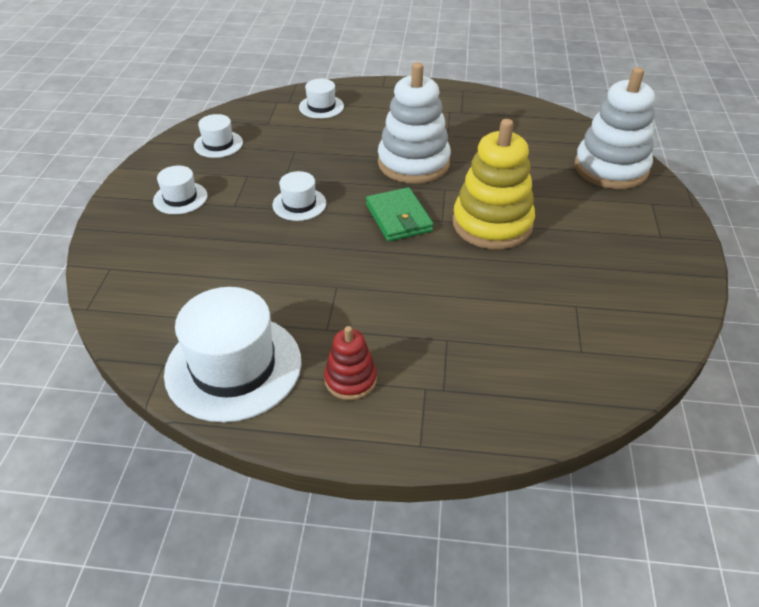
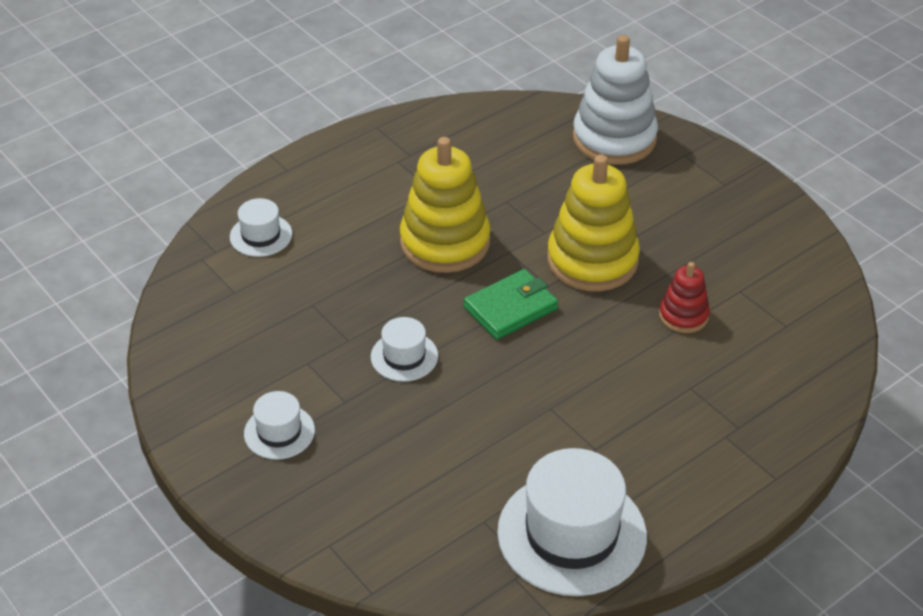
camera: 45 degrees left, 0 degrees up
(218, 144) = (220, 349): white hat -> none
(350, 379) = (668, 472): red stacking toy -> red stacking toy (683, 316)
(399, 218) = (510, 308): green wallet -> green wallet turned 60 degrees counterclockwise
(413, 163) = (445, 242): white stacking toy -> yellow stacking toy

